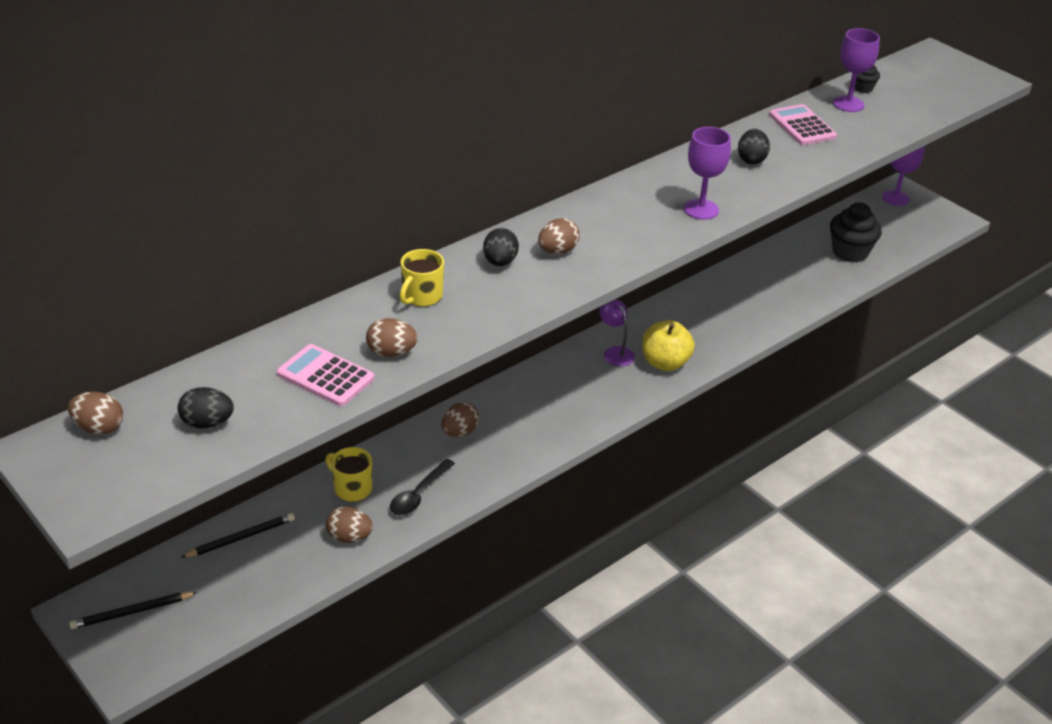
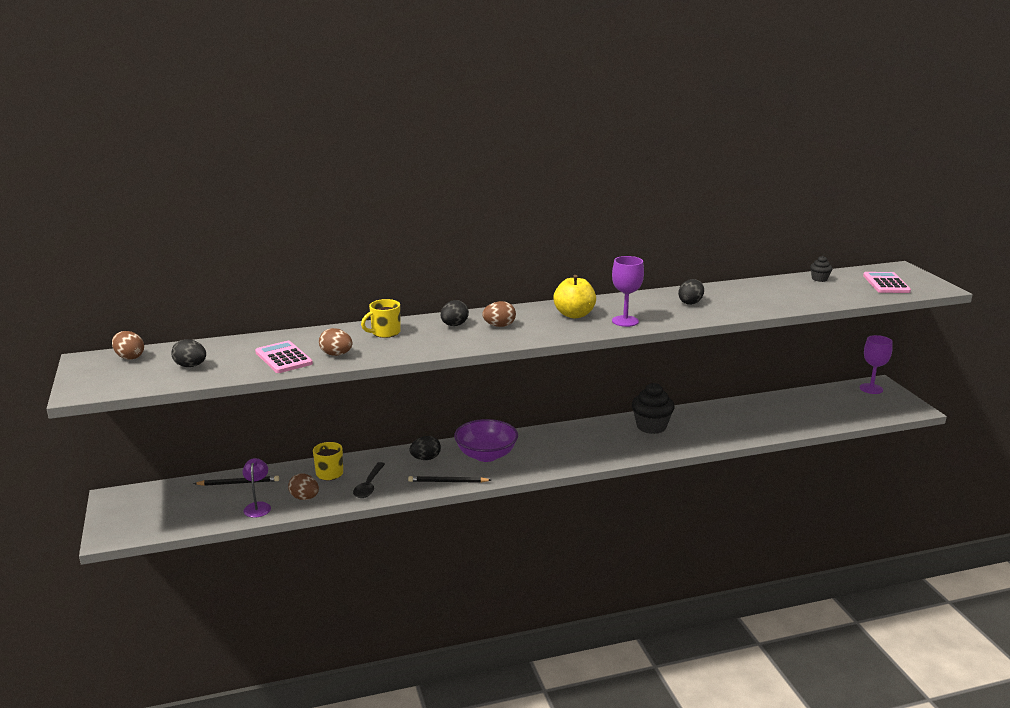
camera: 25 degrees right, 15 degrees down
(132, 612) = (141, 505): black pencil -> black pencil (448, 482)
(418, 494) = (369, 485): black spoon -> black spoon turned 45 degrees counterclockwise
(460, 432) = (425, 458): brown egg -> black egg
(531, 407) = (486, 455): none -> purple bowl
(615, 352) = (572, 437): purple lamp -> purple lamp (258, 506)
(665, 363) = (605, 450): yellow apple -> yellow apple (574, 314)
(802, 126) = (749, 291): pink calculator -> pink calculator (886, 283)
(848, 104) = (798, 285): purple goblet -> none
(850, 252) = (806, 413): black cupcake -> black cupcake (651, 426)

